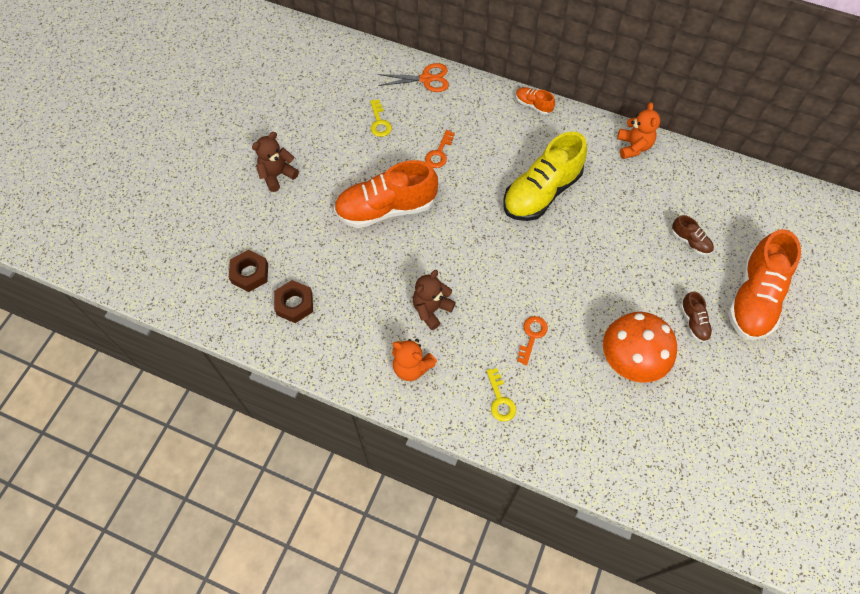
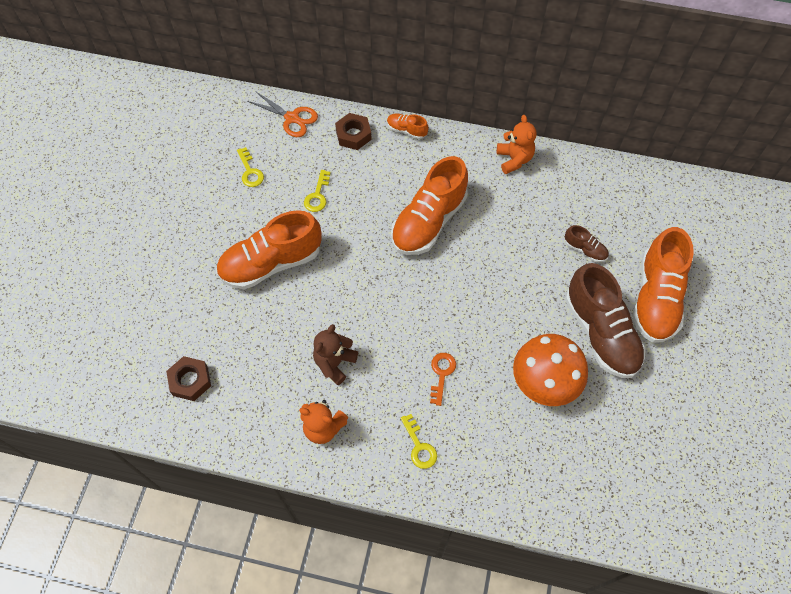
camera: 10 degrees left, 0 degrees up
(250, 273) = (137, 355): brown nut -> brown nut (353, 135)
(277, 175) = (150, 244): brown teddy bear -> none
(426, 79) = (292, 118): orange scissors -> orange scissors turned 45 degrees clockwise
(439, 153) = (317, 195): orange key -> yellow key
(541, 192) = (428, 221): yellow shoe -> orange shoe
(693, 322) = (600, 332): brown shoe -> brown shoe, size x2.25

